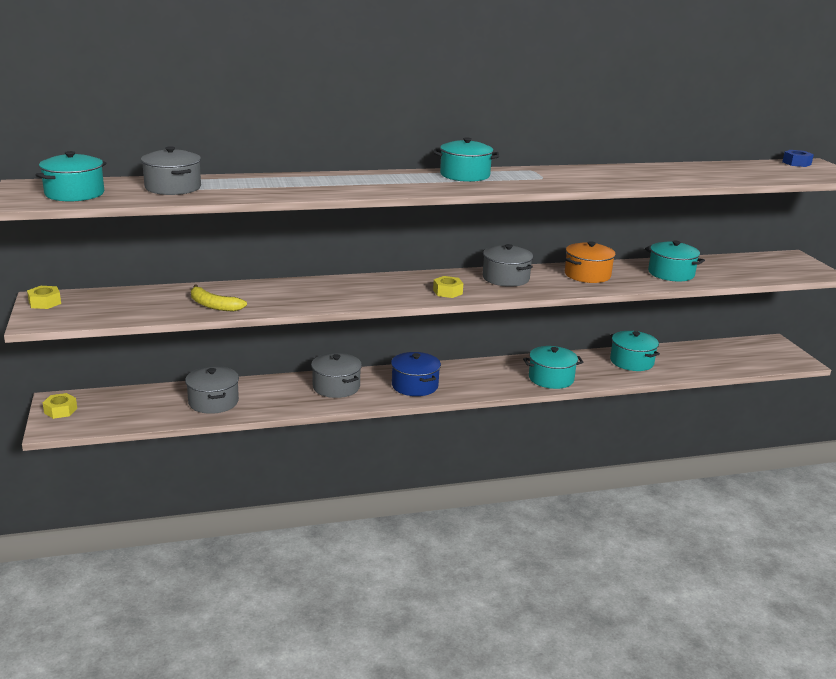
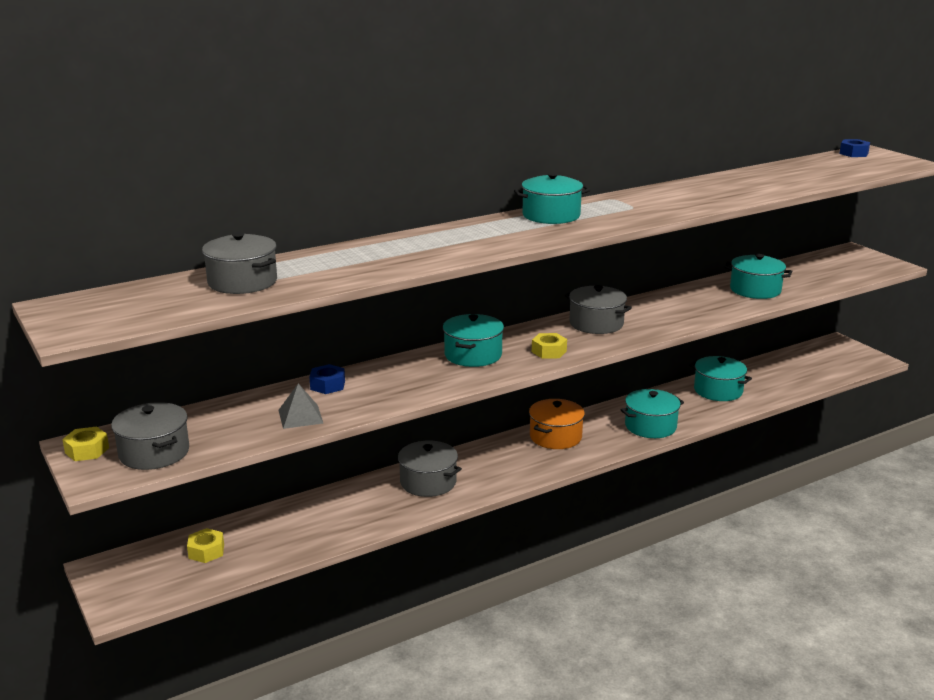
camera: 15 degrees left, 0 degrees up
(60, 411) = (115, 581): yellow nut -> yellow nut (206, 551)
(74, 194) = (130, 310): turquoise pot -> turquoise pot (473, 355)
(213, 305) = (300, 416): yellow banana -> grey pyramid
(213, 402) = (298, 530): grey pot -> grey pot (154, 453)
(252, 288) = (327, 385): none -> blue nut
(415, 386) = (513, 463): blue pot -> none
(587, 275) = (675, 305): orange pot -> orange pot (555, 437)

